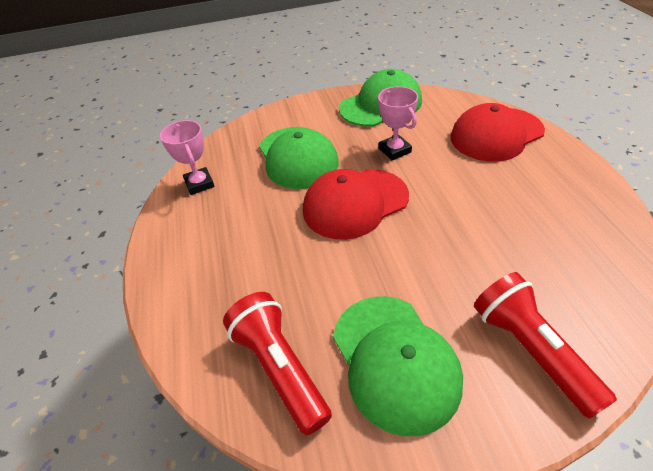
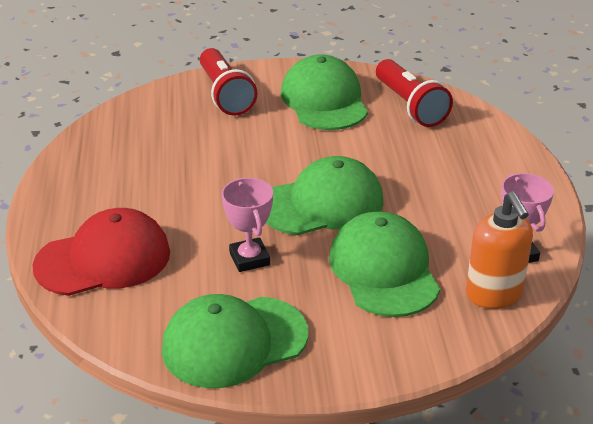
camera: 175 degrees left, 10 degrees down
(223, 153) = (494, 295): none -> orange soap dispenser
(355, 203) = (322, 204): red cap -> green cap

